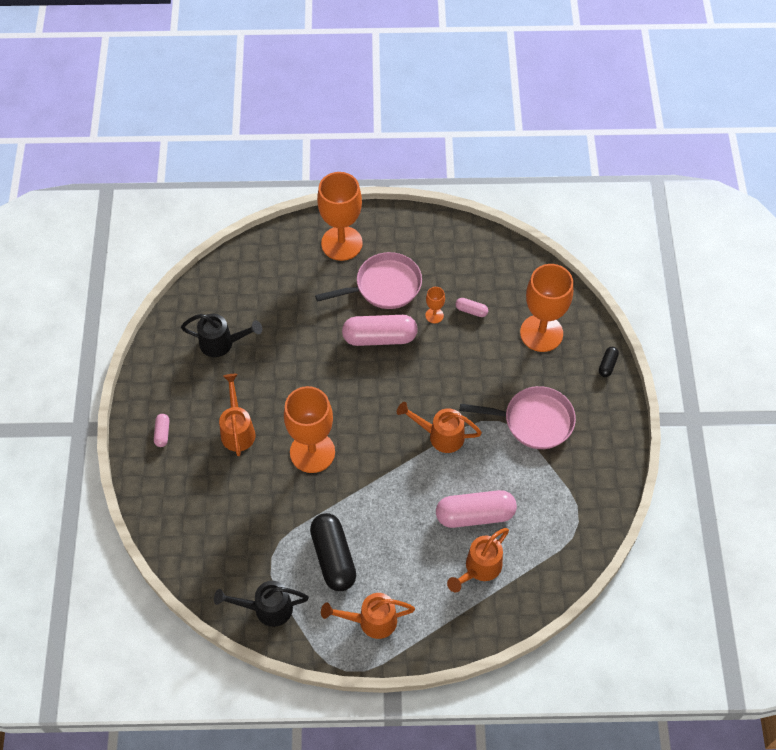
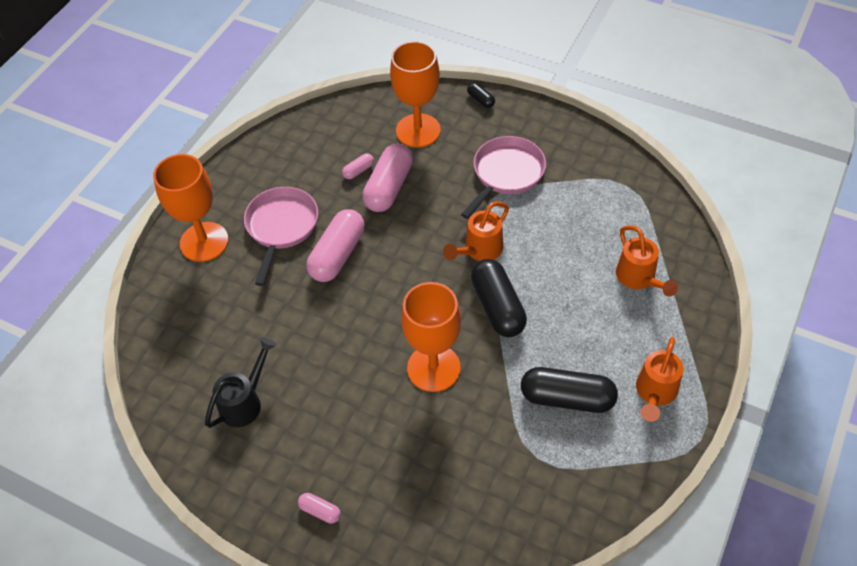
camera: 60 degrees left, 5 degrees down
(237, 430) = (364, 429): orange watering can -> none
(267, 609) = (597, 487): black watering can -> none
(392, 473) = (497, 307): none -> black capsule
(434, 315) = (343, 201): orange goblet -> none
(475, 515) = (580, 258): pink capsule -> pink capsule (389, 187)

